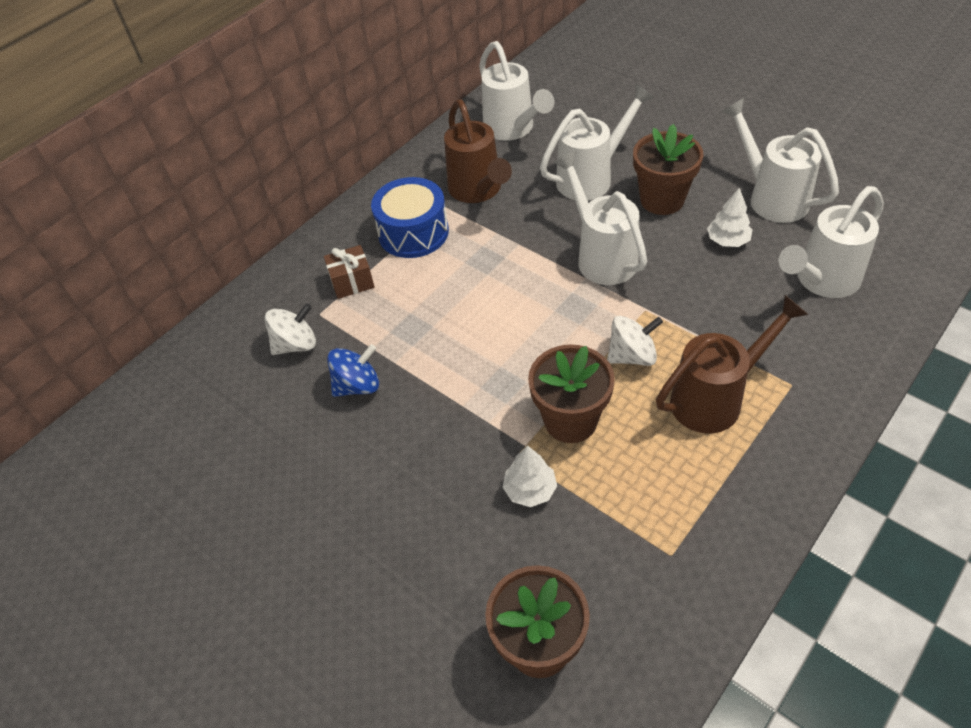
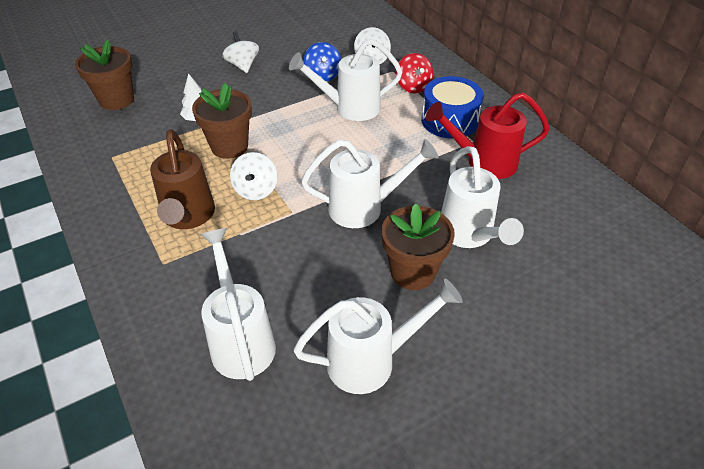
camera: 105 degrees right, 5 degrees down
(352, 282) = (413, 87): brown gift -> red spinning top
(364, 503) = (243, 65): none -> white spinning top
(478, 191) = (484, 163): brown watering can -> red watering can
(513, 129) = (567, 205): white watering can -> white watering can (350, 108)
(727, 240) = (332, 295): white tree -> none

